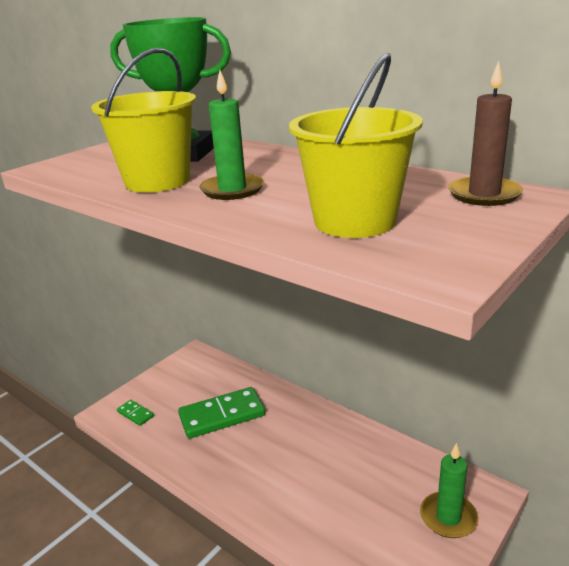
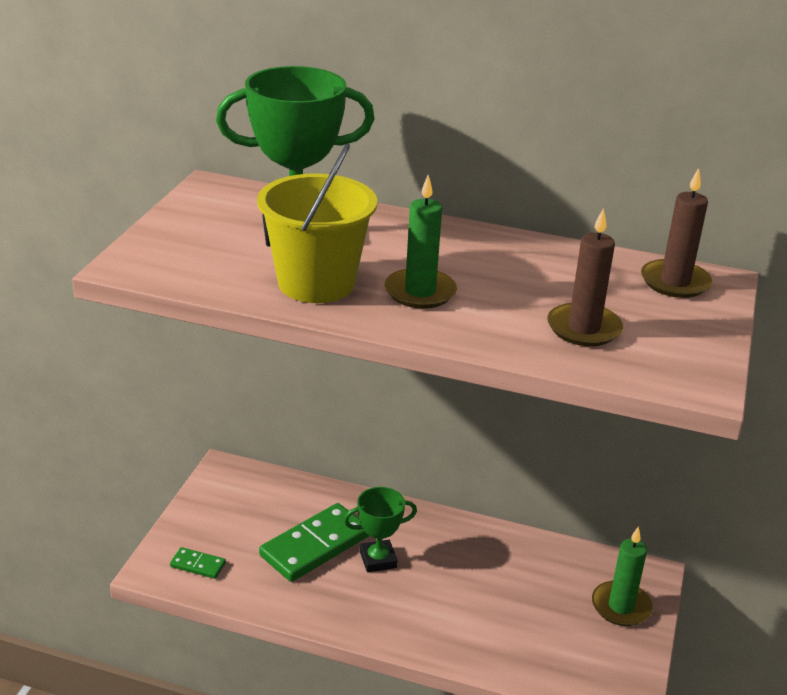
camera: 25 degrees left, 5 degrees up
(261, 434) = (378, 559): none -> green trophy
(355, 221) = (584, 328): yellow bucket -> brown candle

